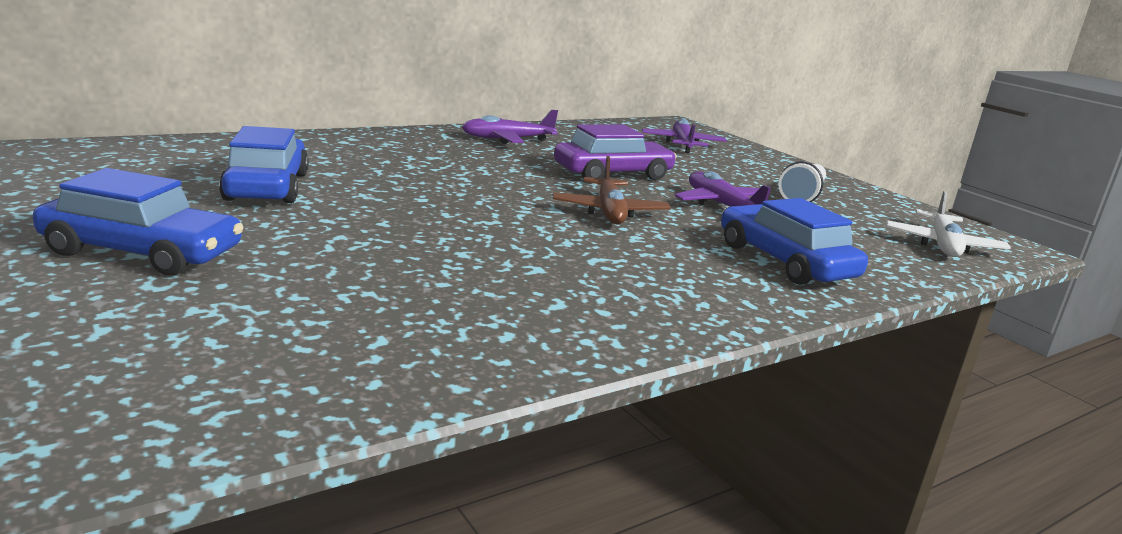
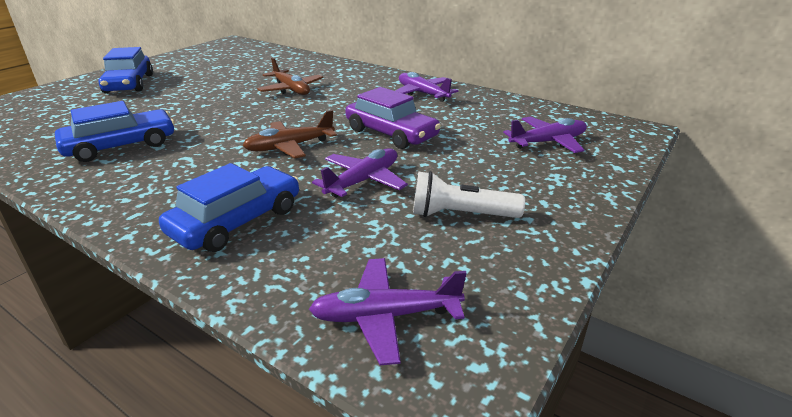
camera: 70 degrees right, 10 degrees up
(267, 187) = (234, 77): blue car -> blue car (121, 146)
(396, 175) = (291, 89): none -> brown plane
(942, 245) = (385, 316): white plane -> purple plane

